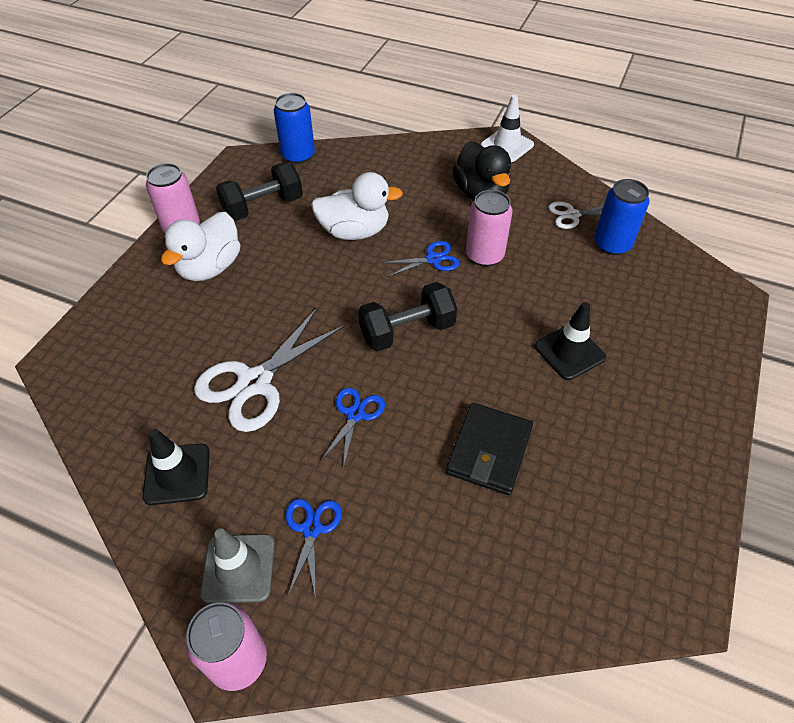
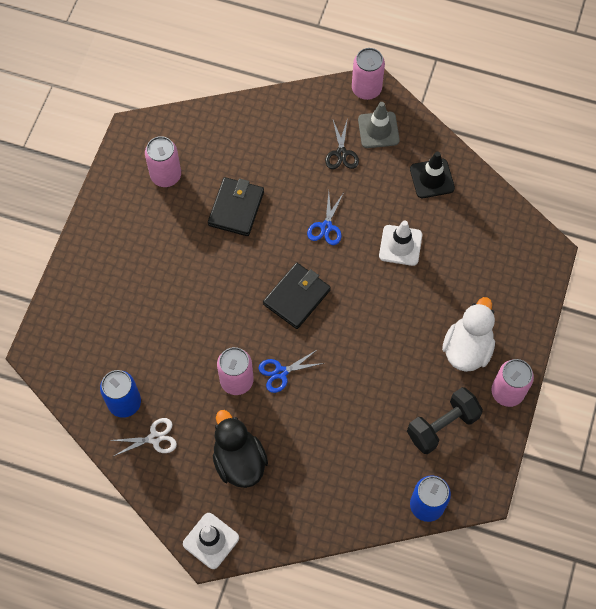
camera: 175 degrees right, 15 degrees up
(255, 382) = (400, 245): white scissors -> white traffic cone
(311, 529) = (341, 153): blue scissors -> black scissors
(354, 231) = (352, 400): white duck -> none
(407, 331) = (297, 297): black dumbbell -> black wallet
(569, 352) = (175, 288): black traffic cone -> none
(607, 513) = (166, 175): none -> pink can

